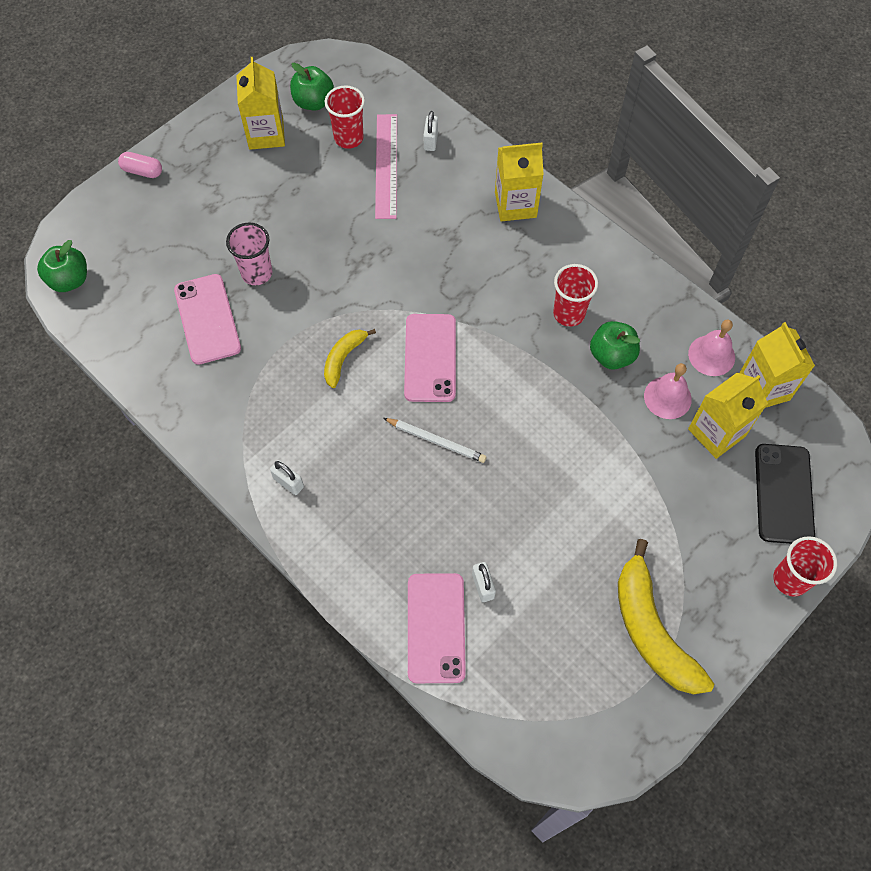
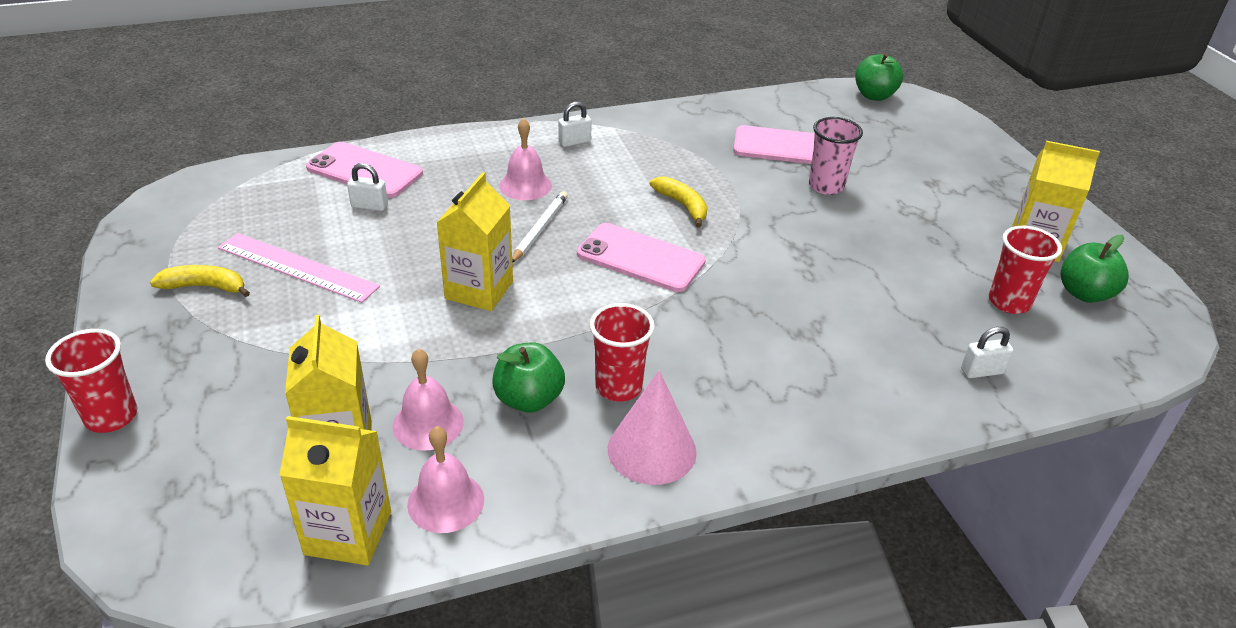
camera: 115 degrees right, 25 degrees down
(142, 171) = (1001, 157): pink capsule -> none
(381, 484) = (525, 185): none -> pink bell
(386, 165) = (949, 318): pink ruler -> pink ruler (297, 267)
(430, 141) = (981, 371): white padlock -> white padlock turned 45 degrees counterclockwise
(436, 441) = (540, 229): white pencil -> white pencil turned 150 degrees clockwise
(515, 204) = (828, 410): yellow carton -> yellow carton (479, 290)
(606, 276) = (652, 450): none -> pink cone
(651, 630) = (205, 287): yellow banana -> yellow banana, size x0.53
(783, 494) = (200, 469): black phone -> none

